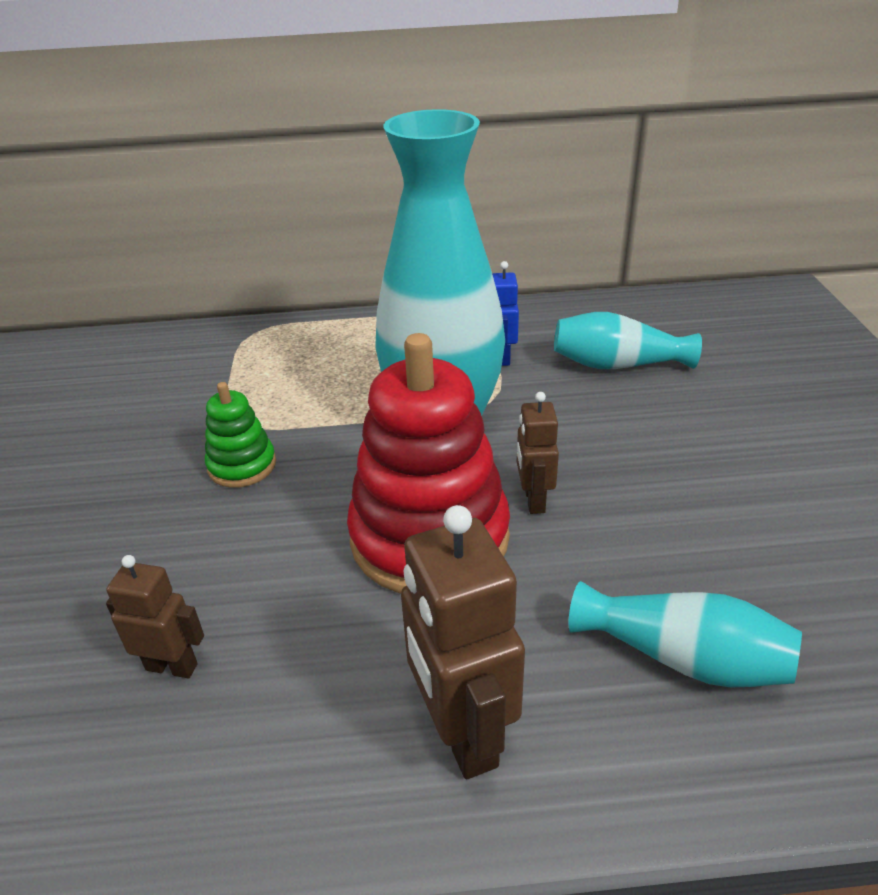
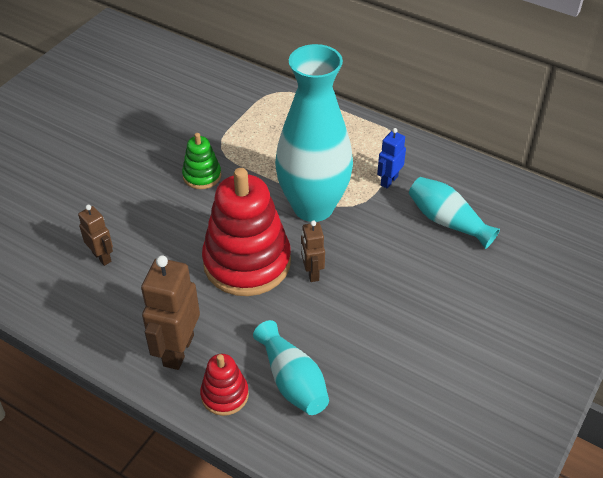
camera: 35 degrees right, 10 degrees up
(533, 500) = (312, 273): brown robot -> brown robot turned 45 degrees counterclockwise
(617, 753) = (224, 395): none -> red stacking toy

